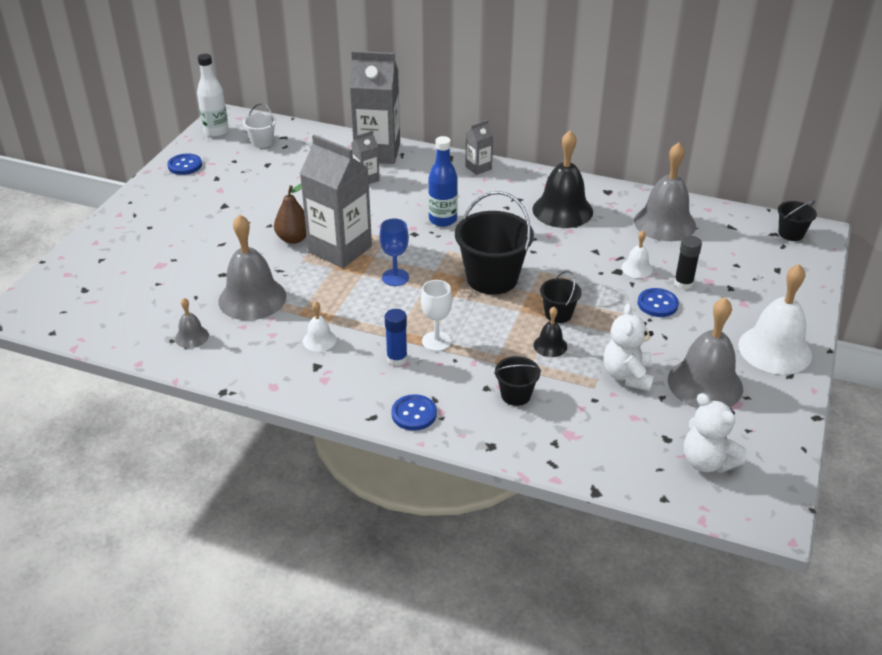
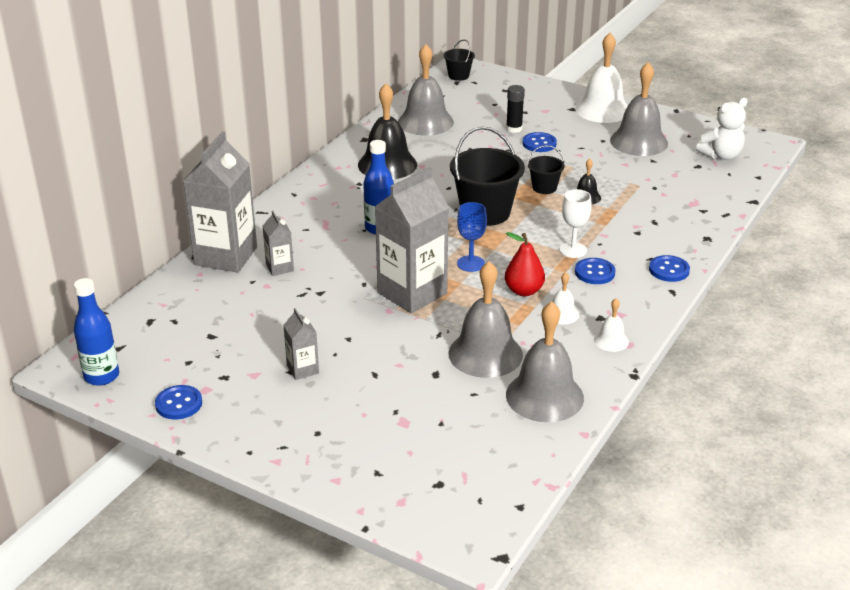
camera: 80 degrees left, 5 degrees down
(191, 337) = (544, 396): grey bell -> grey bell, size x2.10
(216, 131) = (101, 376): white bottle -> blue bottle
(262, 142) = (153, 338): white bucket -> none
(293, 238) = (381, 322): brown pear -> none
(354, 313) = (524, 291): none -> red pear
(397, 358) = (594, 272): blue glue stick -> blue button
(478, 168) = (290, 198): grey carton -> grey carton (302, 369)
(516, 395) = (647, 220): black bucket -> none
(627, 376) = (627, 170): white teddy bear -> none
(636, 268) = (488, 144): white bell -> white bell (611, 340)

